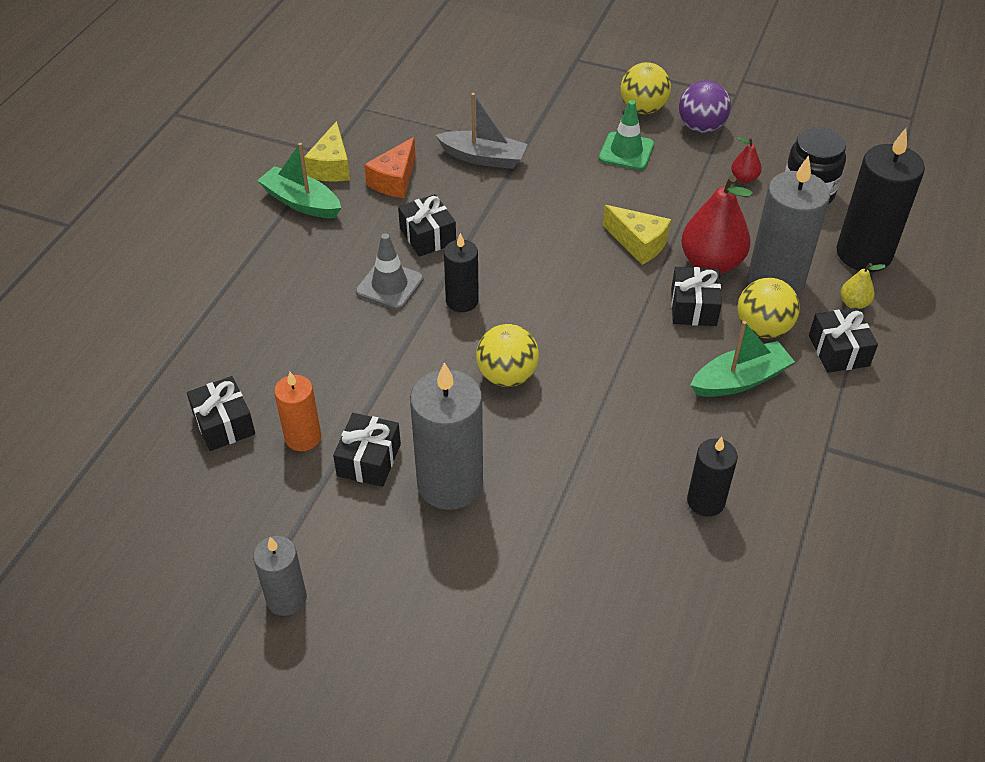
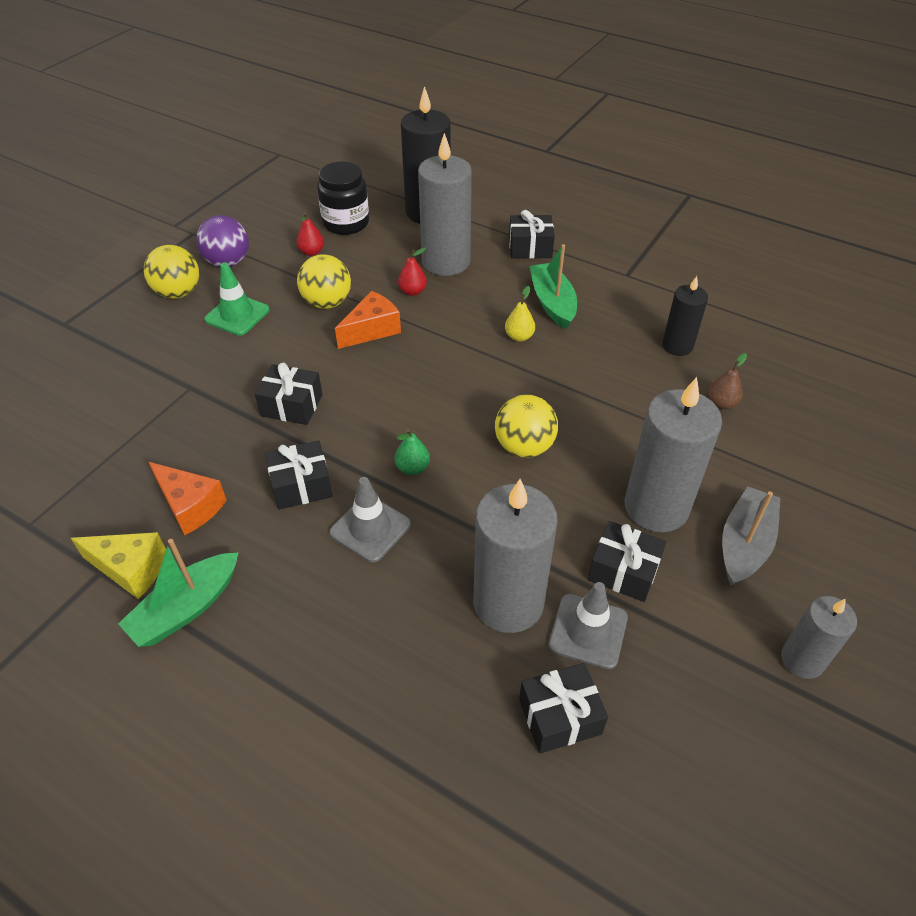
camera: 80 degrees left, 0 degrees up
(303, 437) = (588, 631): orange candle -> grey traffic cone
(326, 382) = (508, 602): none -> grey candle
(462, 301) = (412, 468): black candle -> green pear
(483, 158) = (190, 421): grey boat -> grey boat (744, 544)
(618, 544) = (721, 403): none -> brown pear
(638, 243) = (372, 330): yellow cheese -> orange cheese
(693, 307) = (464, 312): black gift -> black gift (292, 405)
(711, 263) = (412, 291): red pear -> red pear, size x0.47
(762, 328) = (498, 279): yellow ball -> yellow ball (327, 302)
(854, 303) = (481, 229): yellow pear -> yellow pear (519, 337)

